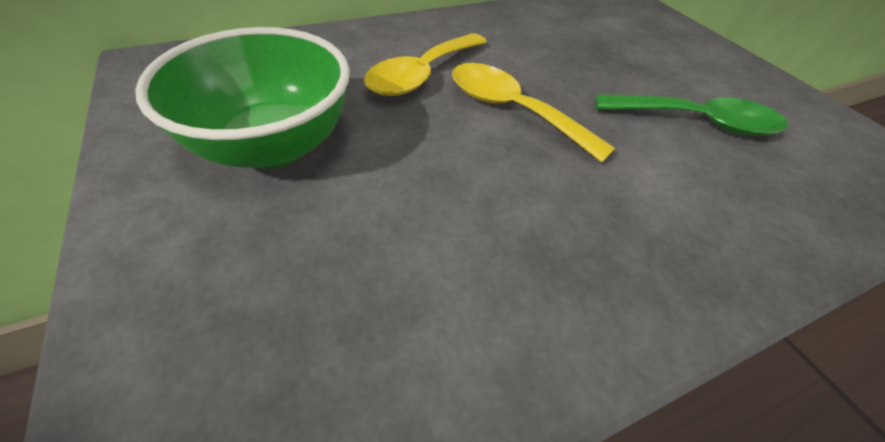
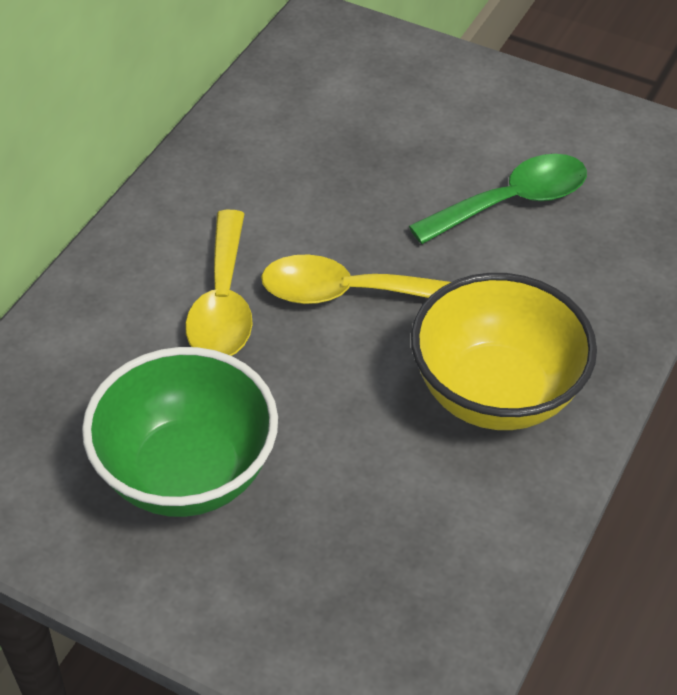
camera: 35 degrees left, 0 degrees up
(571, 238) = (495, 393): none -> yellow bowl

